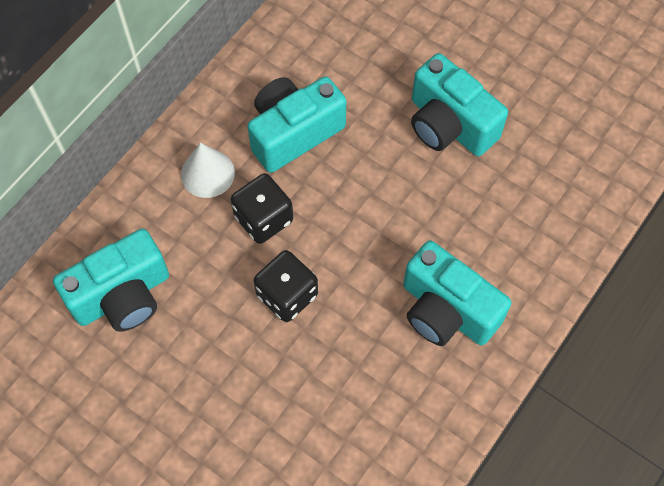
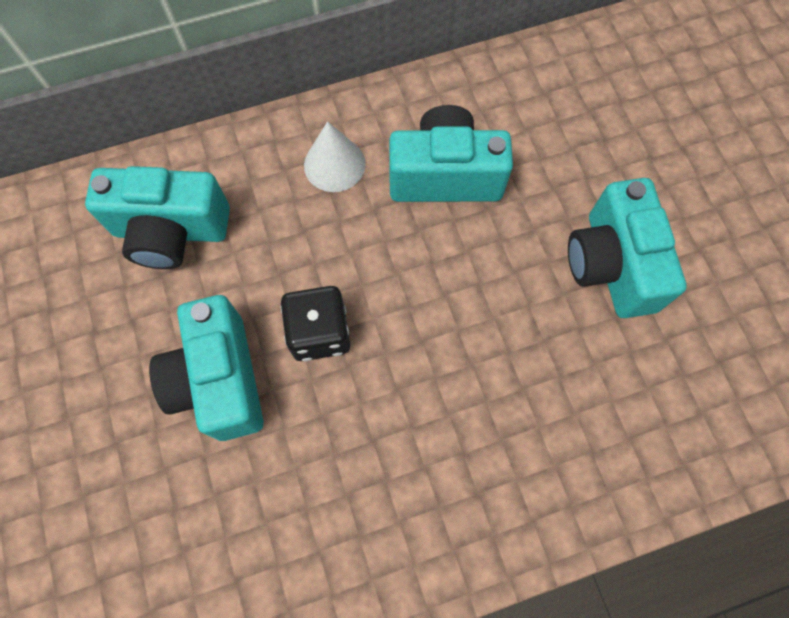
camera: 35 degrees right, 5 degrees up
(263, 219) = (354, 242): black dice -> none
(446, 310) = (467, 460): turquoise camera -> turquoise camera (219, 380)

